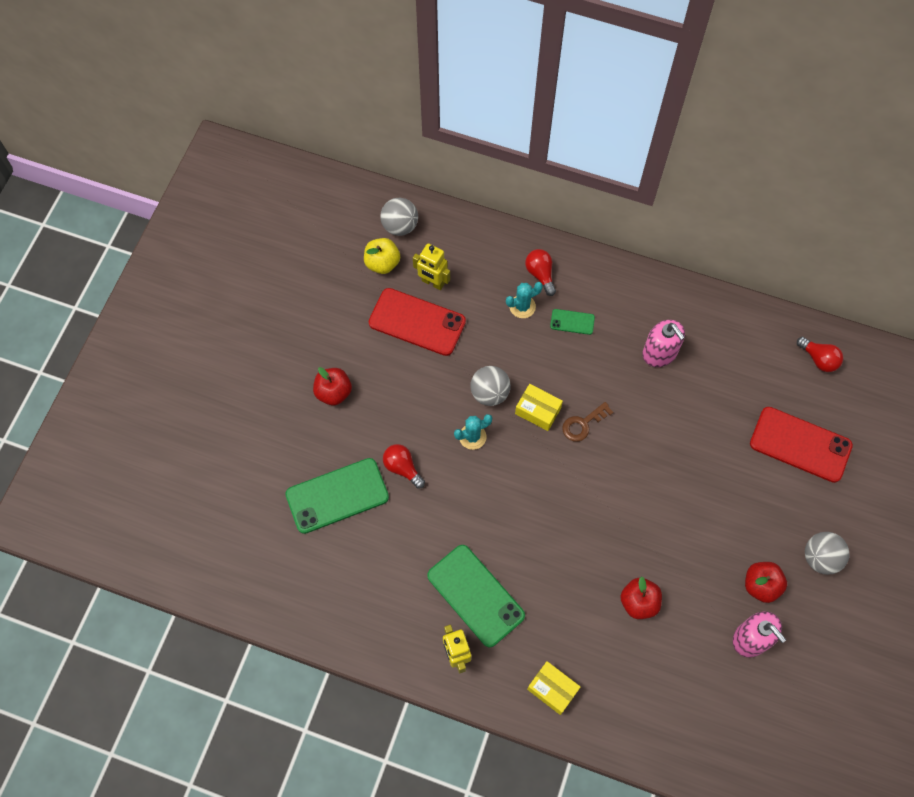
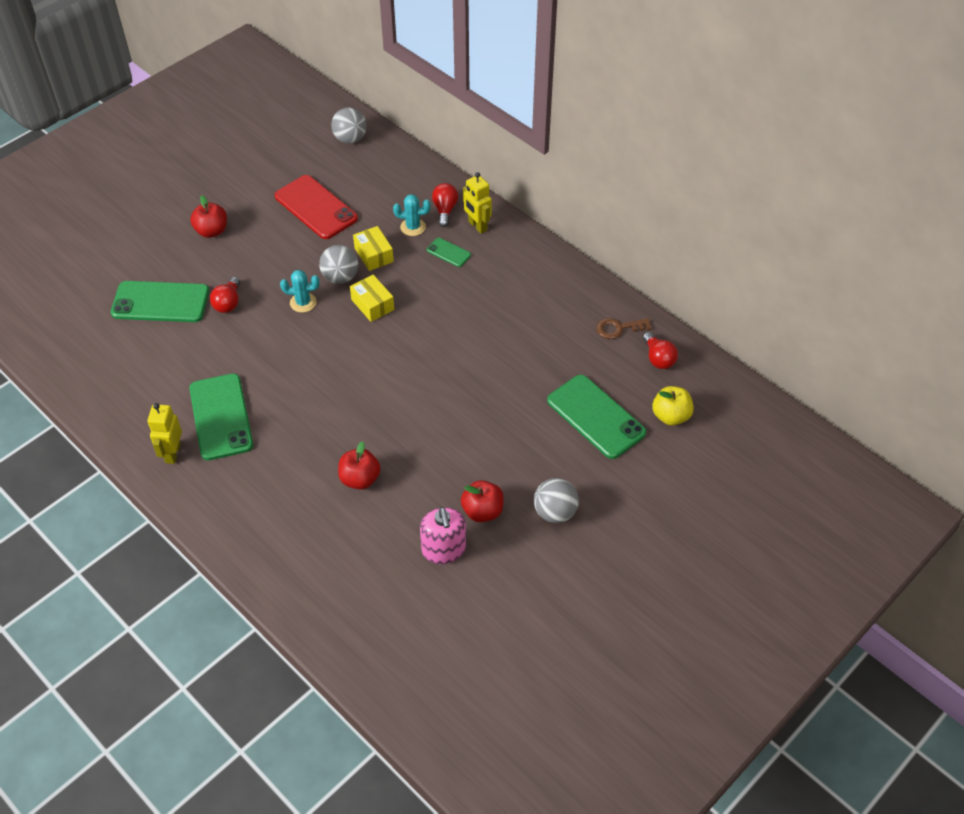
camera: 25 degrees right, 15 degrees down
(382, 263) = (317, 159): yellow apple -> yellow apple (671, 416)
(402, 468) = (228, 303): red light bulb -> red light bulb turned 150 degrees counterclockwise
(432, 282) = (349, 185): yellow robot -> yellow robot (477, 226)
(552, 689) = (235, 514): yellow box -> yellow box (374, 255)
(583, 424) = (405, 328): brown key -> brown key (618, 328)
(660, 353) = (511, 301): pink soap dispenser -> none
(800, 445) = (595, 417): red phone -> green phone

